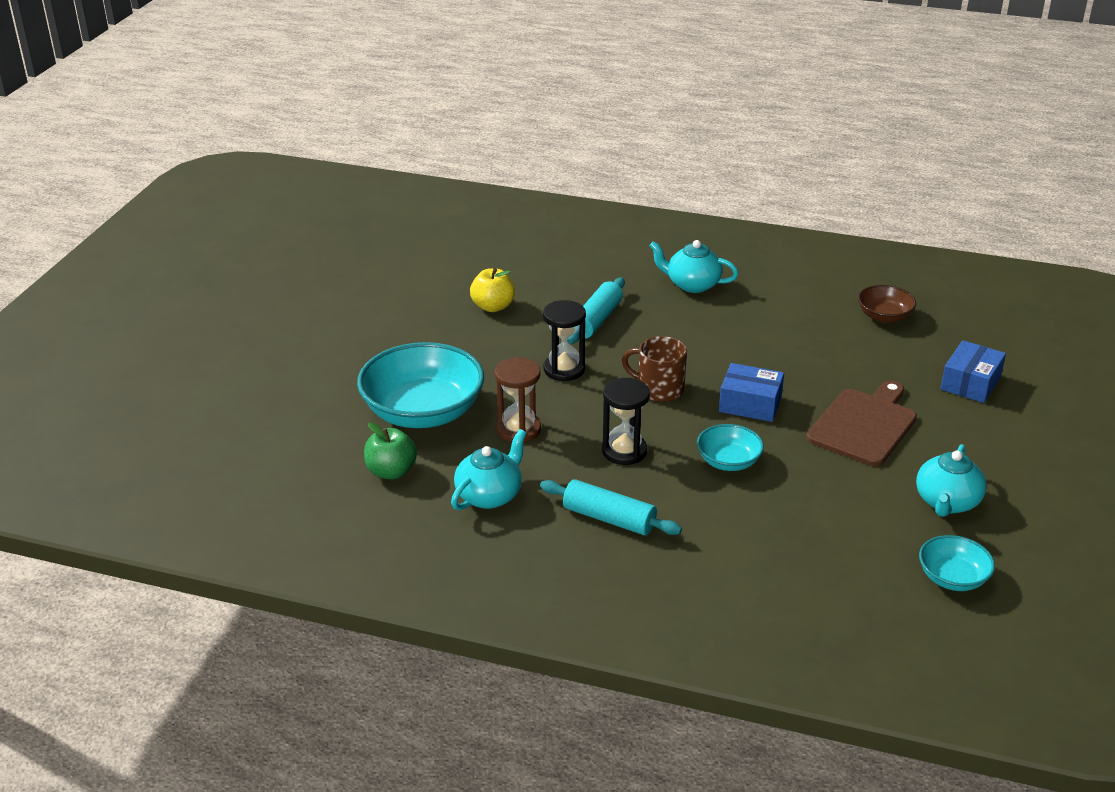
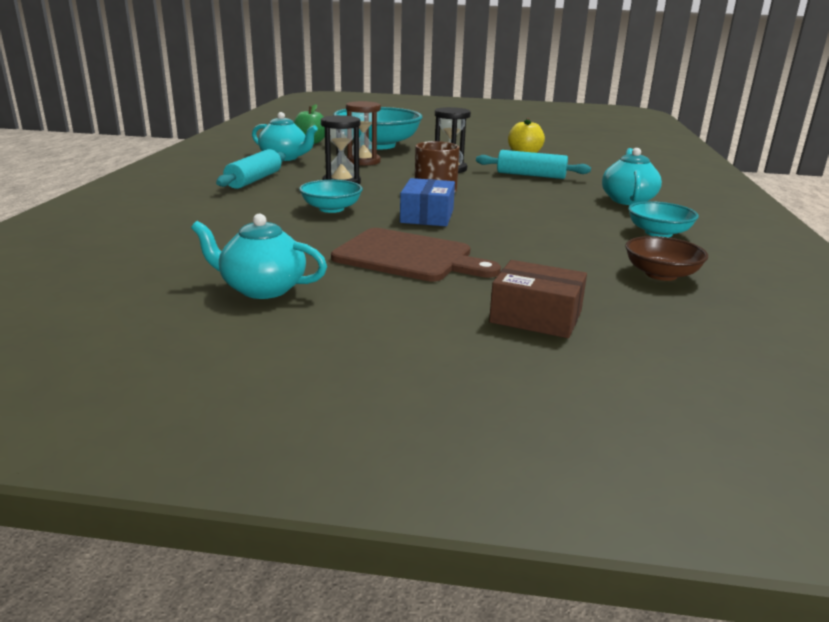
camera: 80 degrees right, 10 degrees down
(952, 578) = (124, 284): turquoise bowl -> turquoise bowl (658, 233)
(970, 383) = (536, 317): blue box -> brown box

